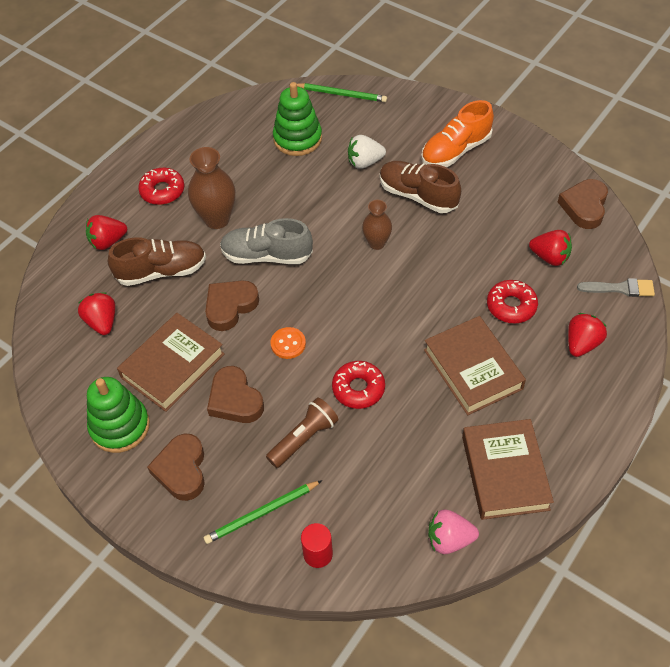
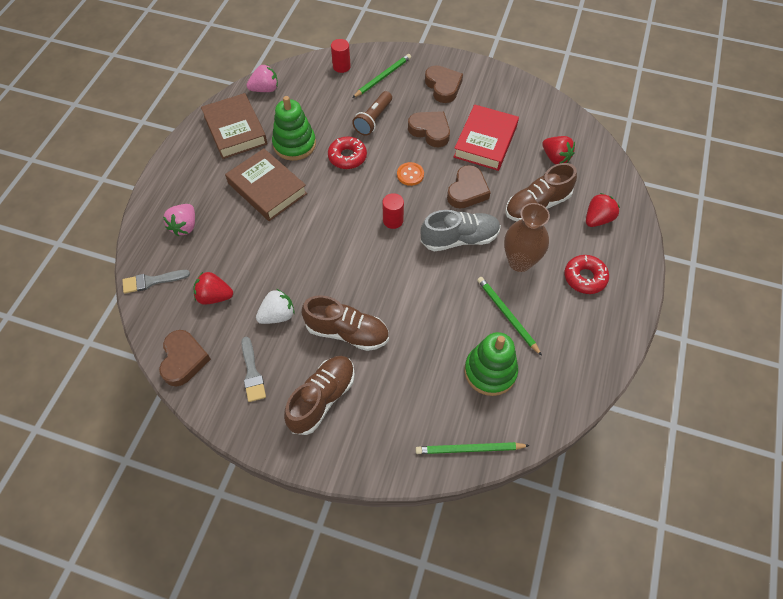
camera: 160 degrees right, 5 degrees up
(120, 426) = (497, 99): green stacking toy -> green stacking toy (294, 144)
(172, 365) = (485, 141): brown book -> red book
(257, 176) = (507, 315): none -> green pencil
(331, 292) = (393, 220): none -> red cylinder
(365, 162) = (411, 359): white strawberry -> white strawberry (277, 315)
(377, 243) = (370, 273): brown vase -> none
(455, 150) = (322, 398): orange shoe -> brown shoe
(511, 306) = (244, 244): red donut -> none
(517, 182) = (252, 373): none -> grey brush
(582, 344) = (185, 226): red strawberry -> pink strawberry

